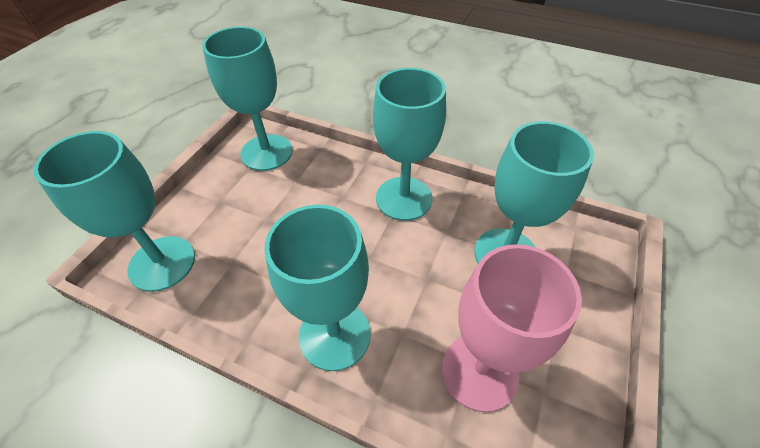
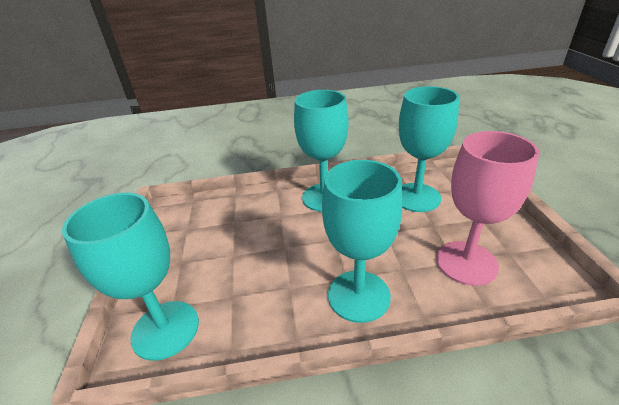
camera: 30 degrees left, 15 degrees down
(266, 152) = (192, 215): turquoise goblet -> none

